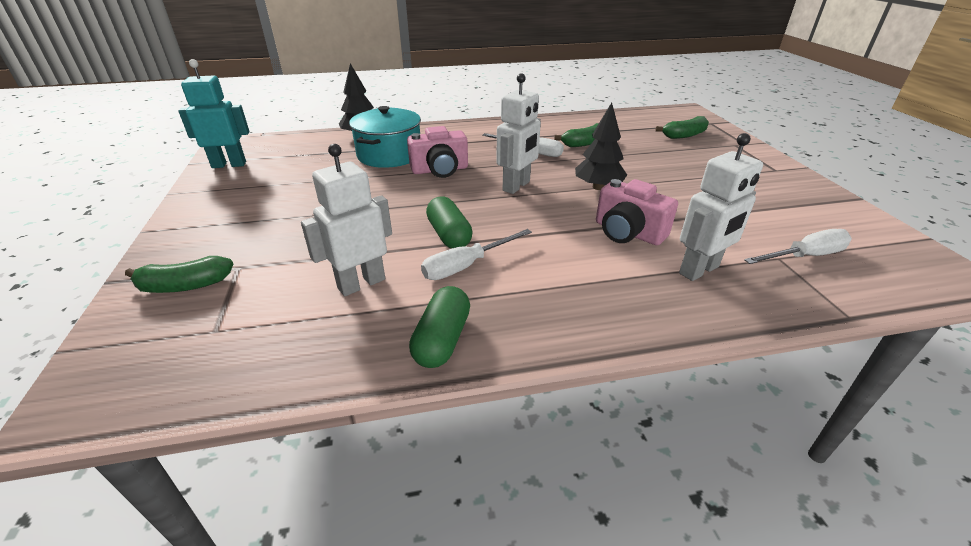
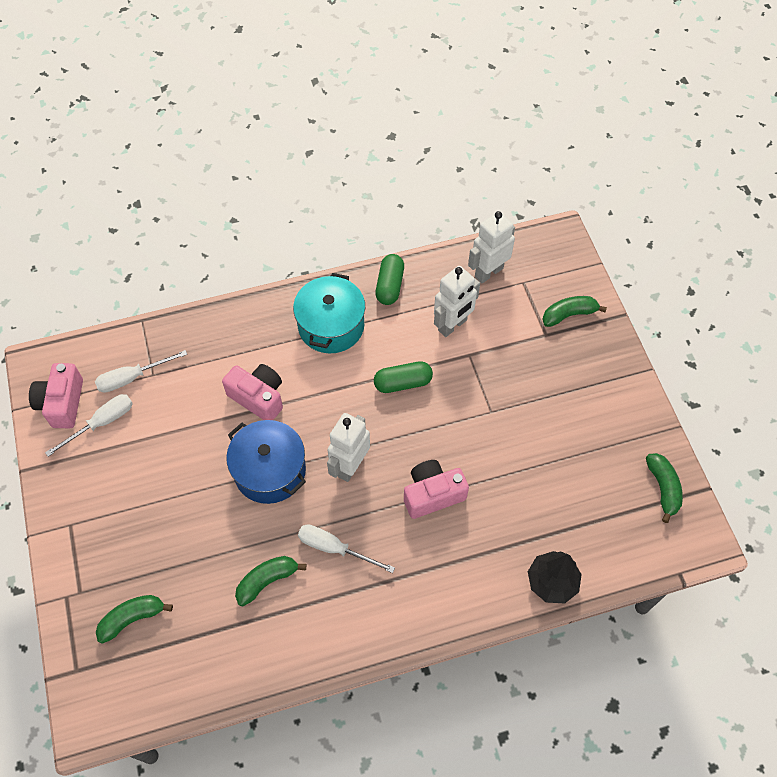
camera: 175 degrees right, 25 degrees up
(229, 164) = (663, 488): turquoise robot -> green banana
(389, 155) = (498, 527): turquoise pot -> turquoise pot (331, 326)
(449, 235) = (403, 383): green capsule -> green capsule turned 75 degrees counterclockwise
(466, 266) = (384, 348): white screwdriver -> white screwdriver (101, 423)
(598, 187) = (270, 471): black tree -> blue pot
(699, 270) = (218, 356): white robot -> white robot (488, 272)
(875, 240) = (62, 403): none -> pink camera

